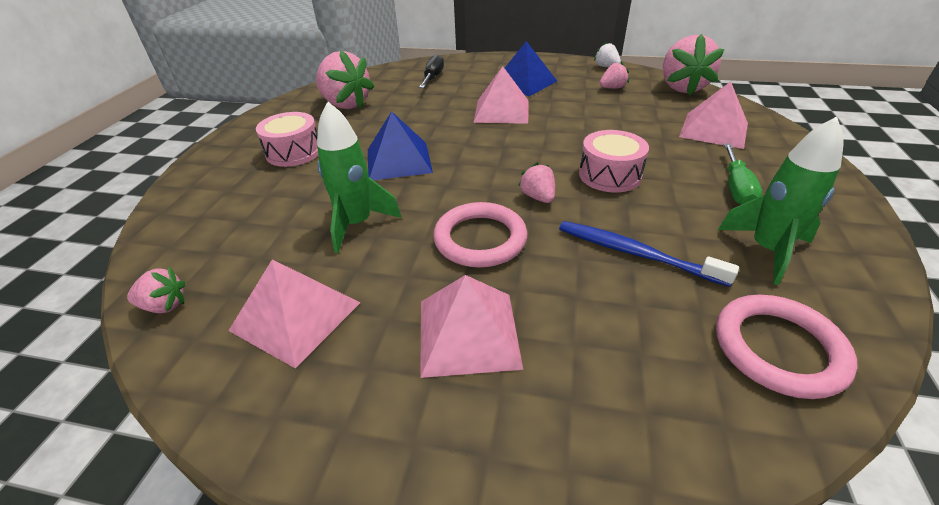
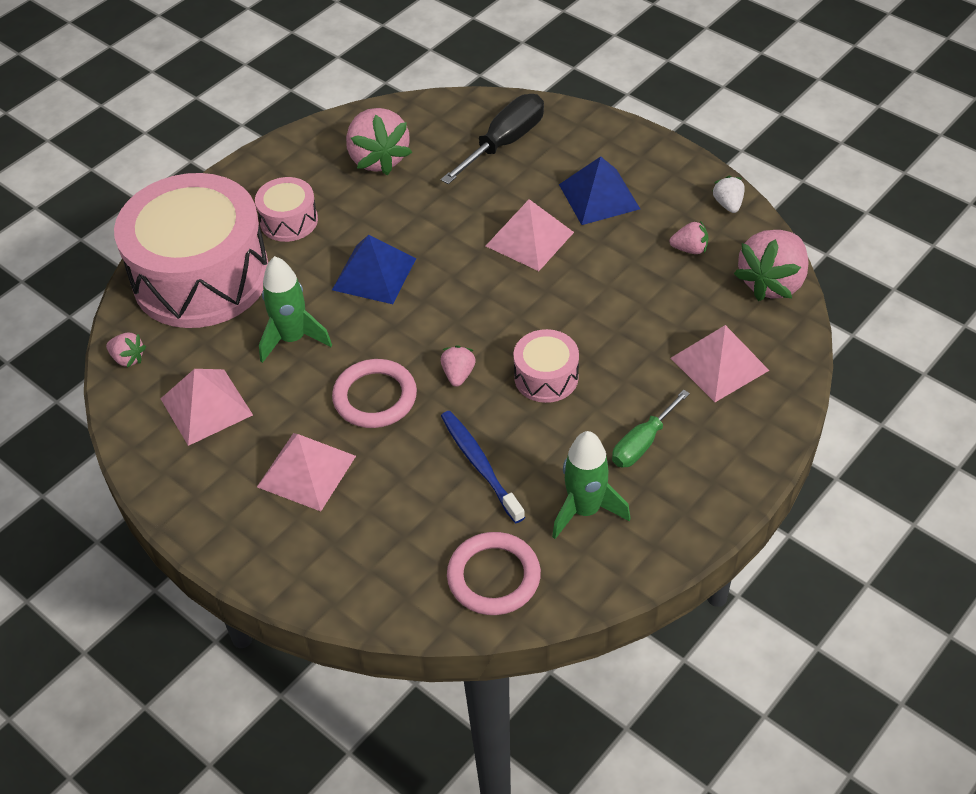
camera: 30 degrees right, 10 degrees up
(226, 210) = (201, 277): none -> pink drum
(433, 77) = (504, 143): black screwdriver -> black screwdriver, size x1.55

